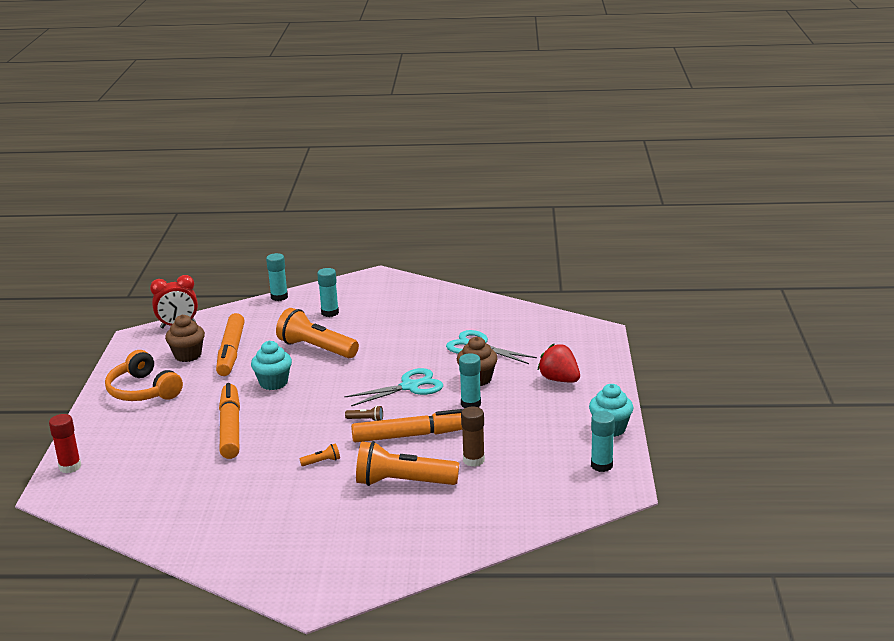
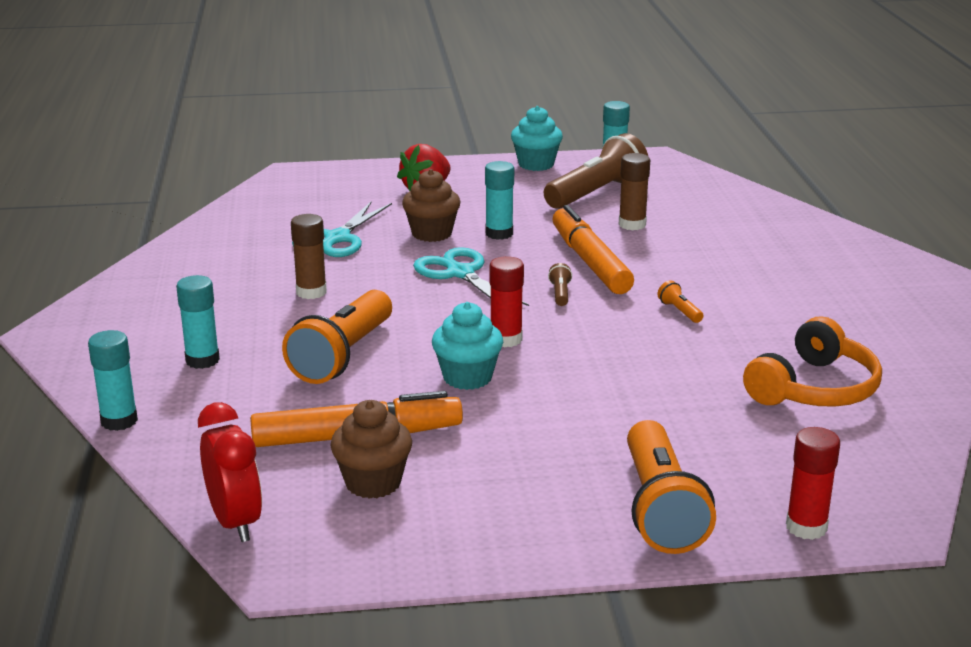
camera: 100 degrees left, 0 degrees up
(143, 390) = (520, 506): orange headphones -> orange headphones (813, 388)
(230, 428) = (620, 393): orange marker -> none
(312, 397) = (506, 339): none -> red glue stick
(400, 339) = (311, 292): none -> brown glue stick
(403, 482) = (700, 258): orange flashlight -> orange flashlight (660, 509)
(540, 451) = (596, 193): none -> brown flashlight

